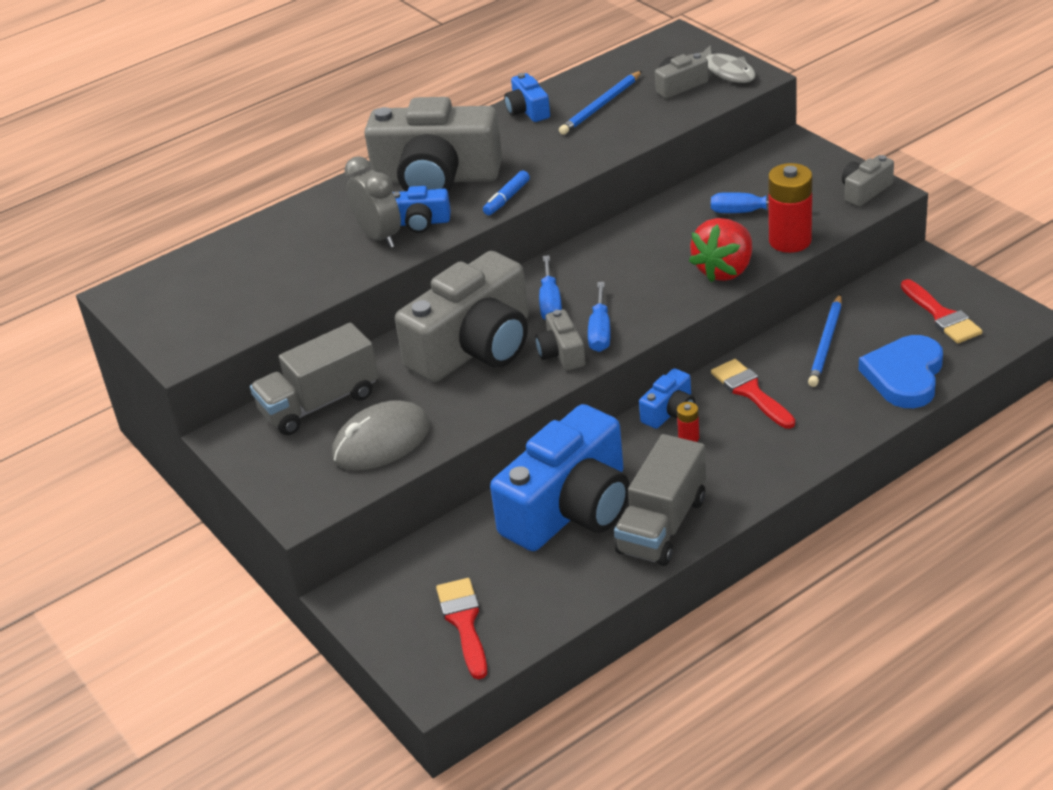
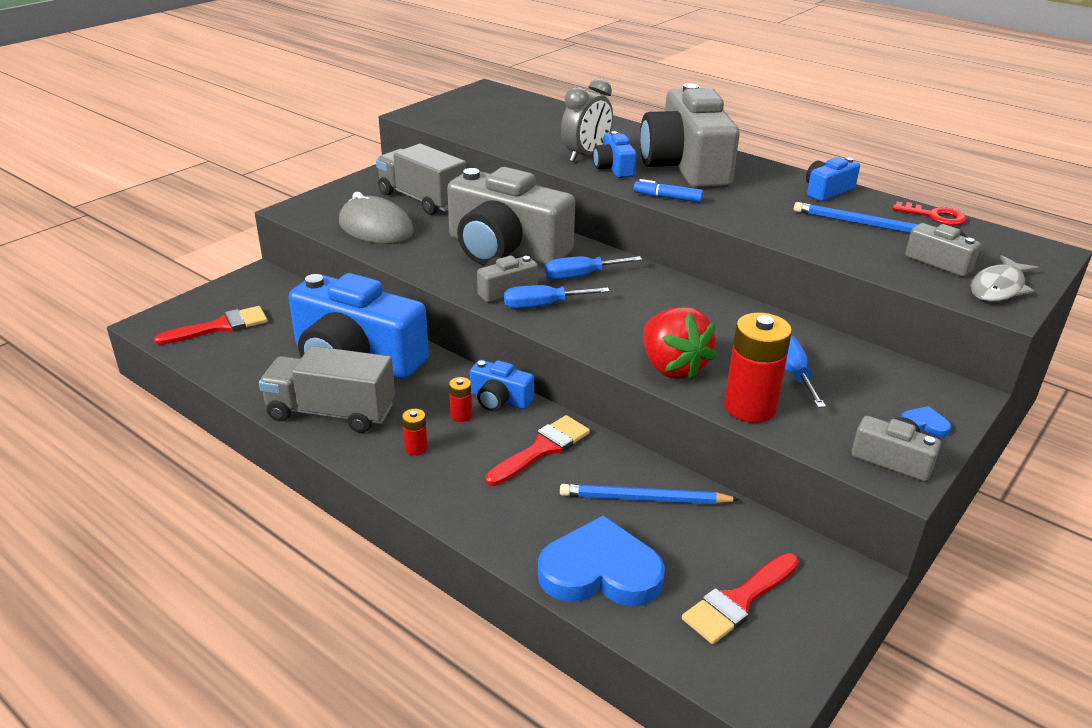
camera: 70 degrees right, 5 degrees down
(598, 69) = (935, 216): none -> red key
(725, 270) = (672, 367): red strawberry -> red strawberry turned 135 degrees counterclockwise
(733, 468) = (416, 448): none -> red battery
(826, 168) = (924, 424): none -> blue heart

